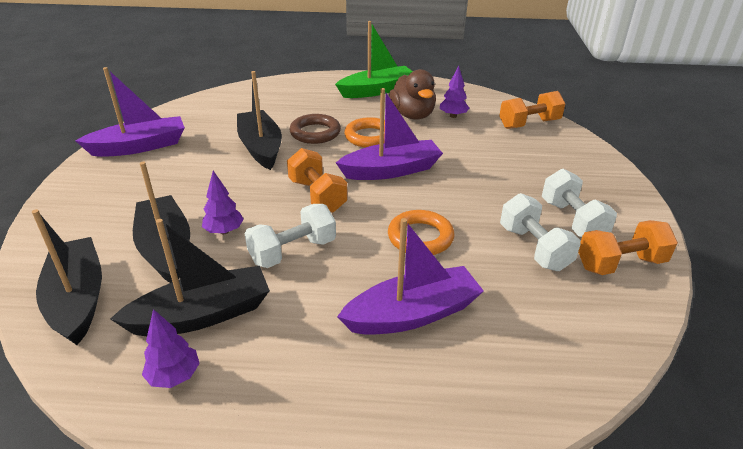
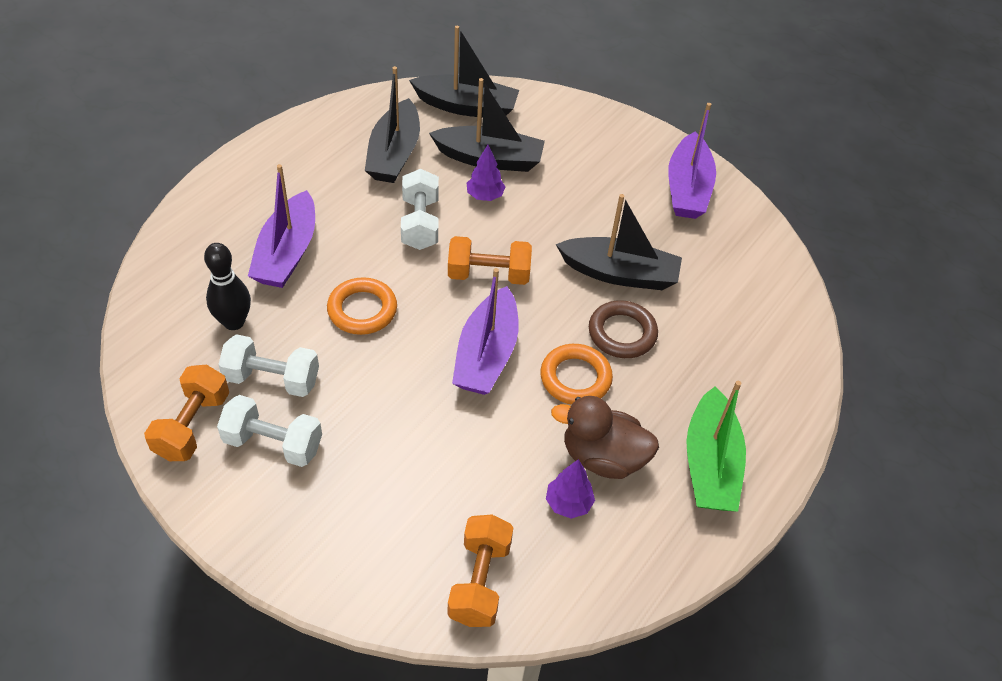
camera: 120 degrees right, 15 degrees up
(174, 376) = (352, 127): purple tree -> none
(520, 300) = (234, 322): none -> black bowling pin

